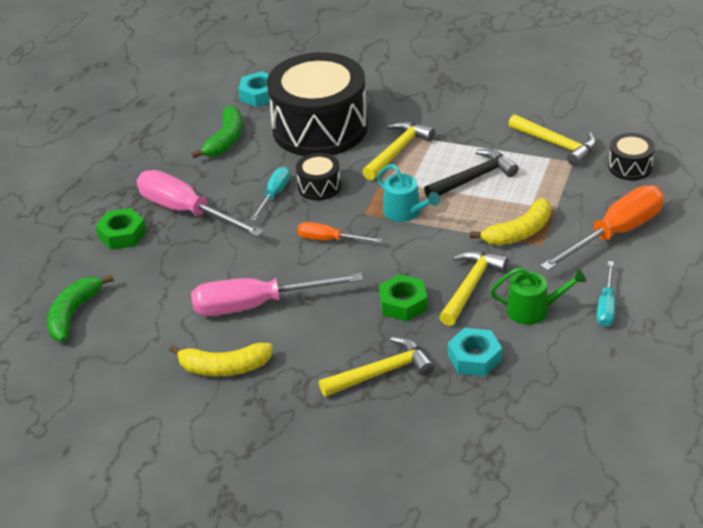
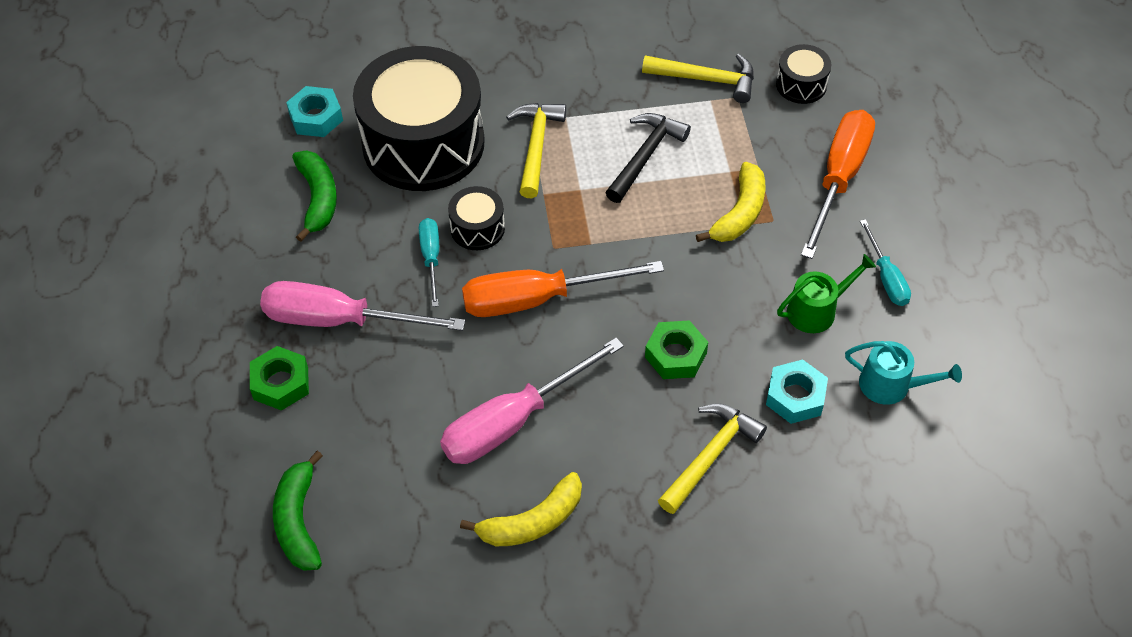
camera: 30 degrees left, 15 degrees up
(329, 240) = (538, 299): orange screwdriver -> orange screwdriver, size x1.88
(405, 212) = (599, 229): turquoise watering can -> turquoise watering can (891, 385)
(470, 287) = (733, 305): yellow hammer -> none

